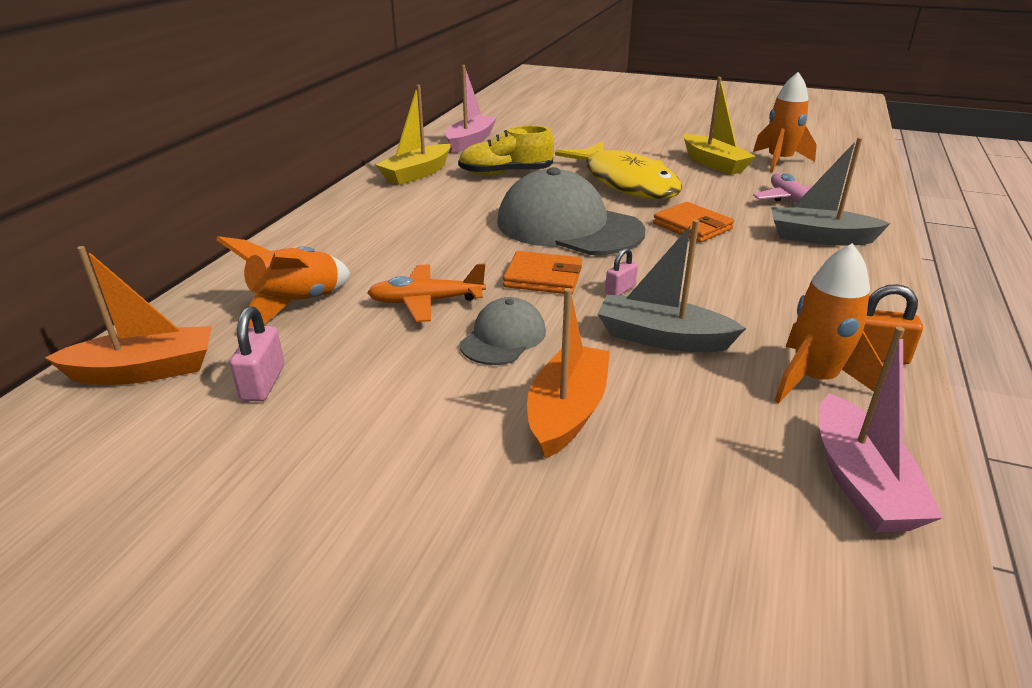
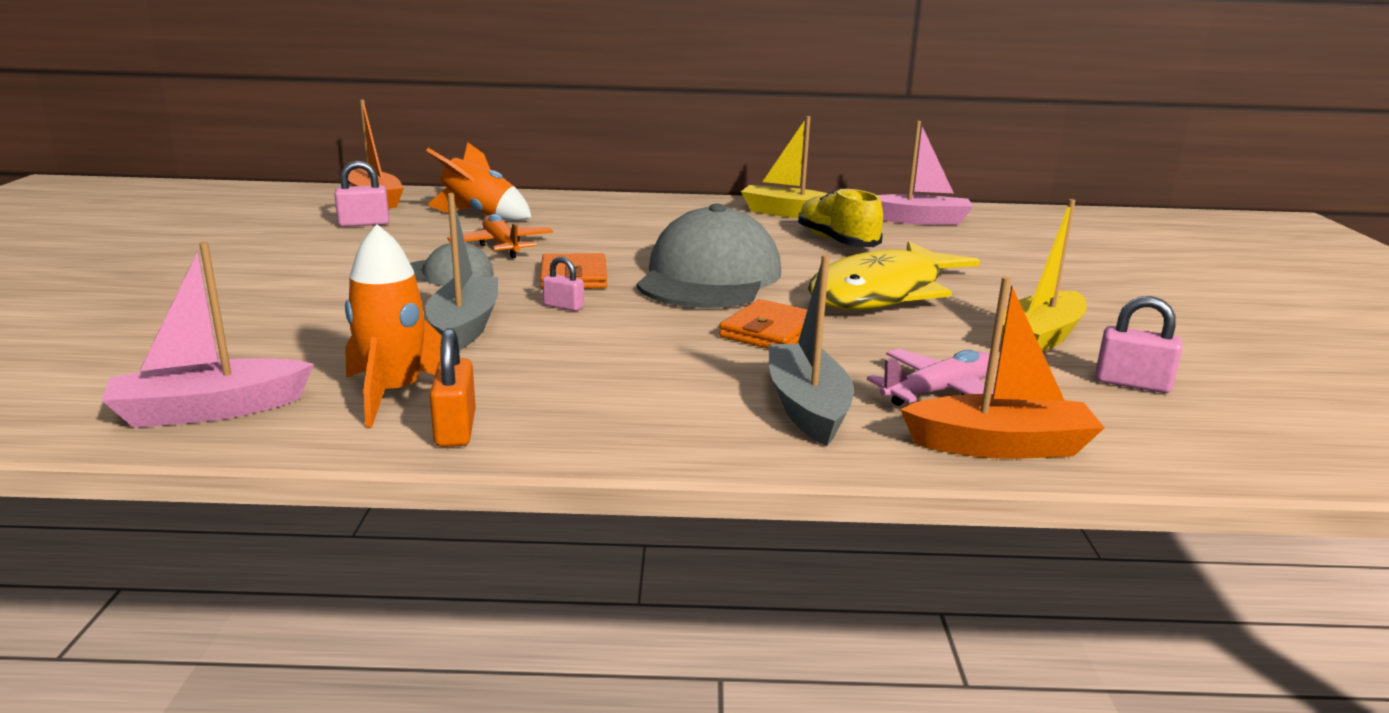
camera: 70 degrees right, 10 degrees down
(567, 412) = (329, 302): orange boat -> orange boat (1000, 446)
(779, 161) = (1132, 383): orange rocket -> pink padlock

